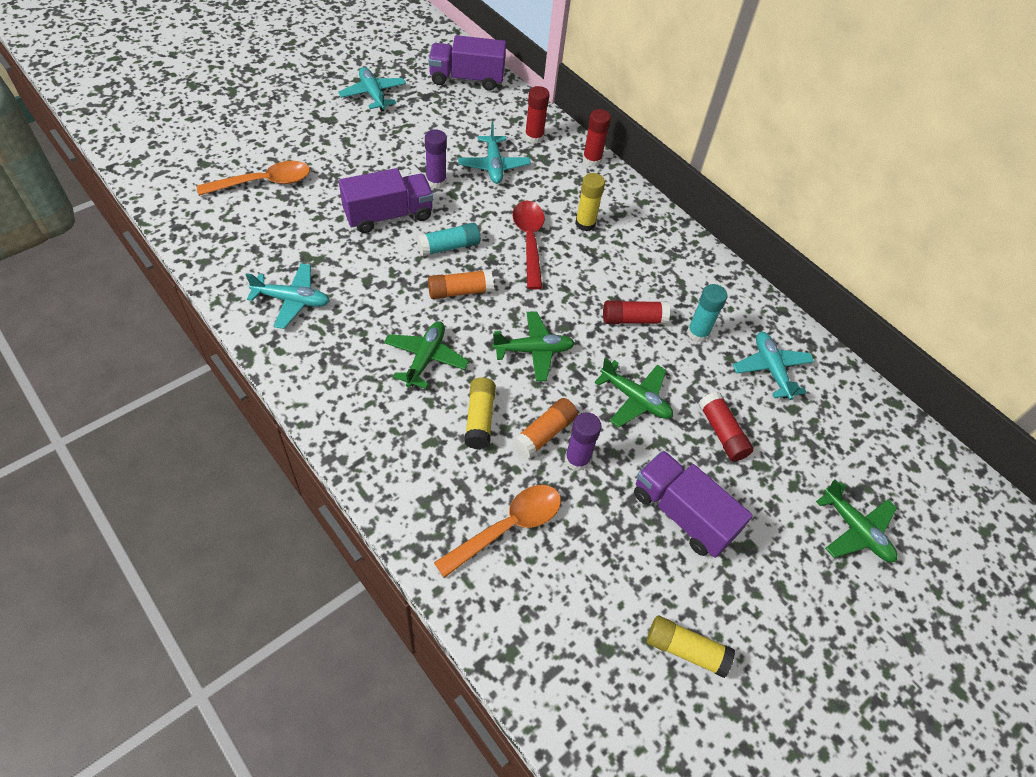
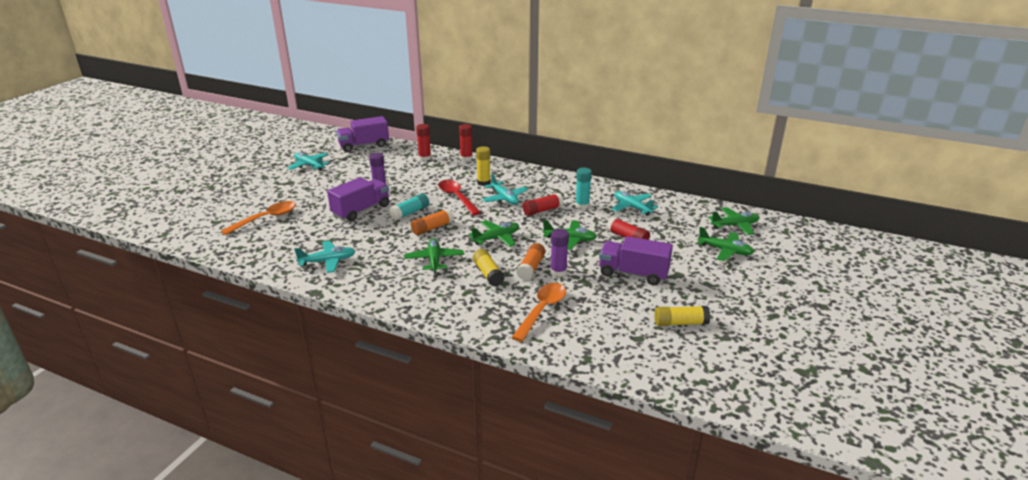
camera: 20 degrees left, 25 degrees down
(494, 166) = (410, 175): turquoise plane -> turquoise plane (504, 198)
(909, 480) = (734, 225): none -> green plane

